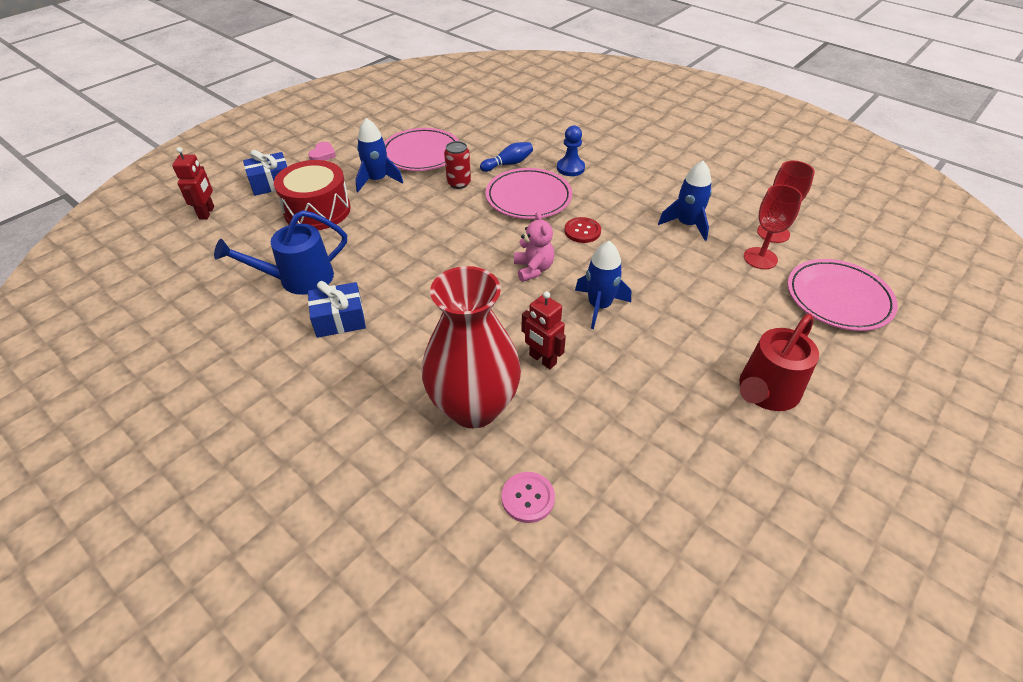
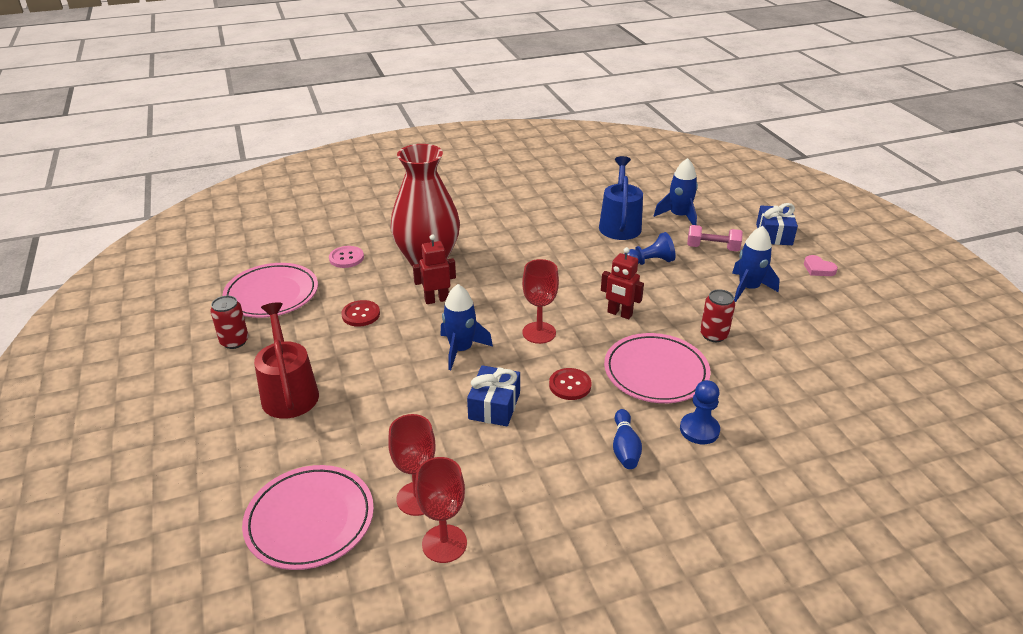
camera: 120 degrees right, 10 degrees down
(207, 213) = (740, 202): red robot -> red robot (619, 314)
(317, 210) = (712, 248): red drum -> pink dumbbell
(339, 319) = (559, 231): blue gift -> blue gift (494, 406)
(367, 240) = (649, 262): none -> blue pawn
(421, 153) = (792, 328): pink plate -> pink plate (272, 294)
(508, 164) = (736, 383): blue bowling pin -> blue bowling pin (625, 448)
(533, 269) = (539, 333): pink teddy bear -> red goblet
(618, 408) = (361, 314): none -> red button
(686, 224) = (520, 471): blue rocket -> blue rocket (679, 216)
(763, 497) = (234, 341): none -> red can

